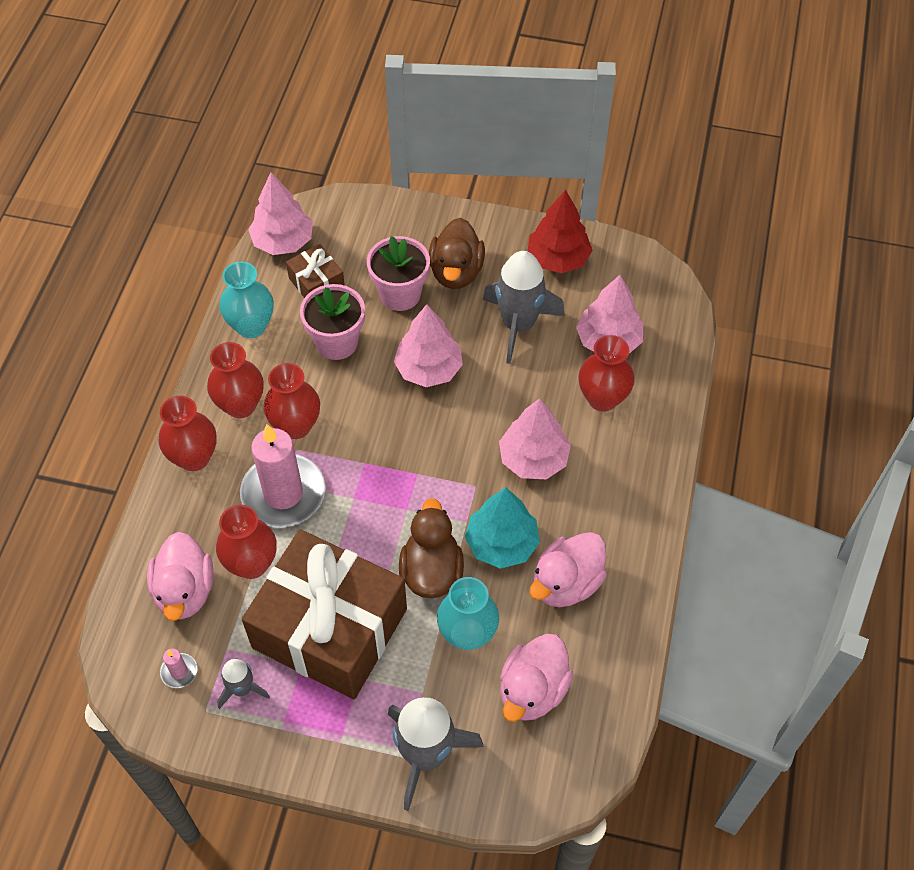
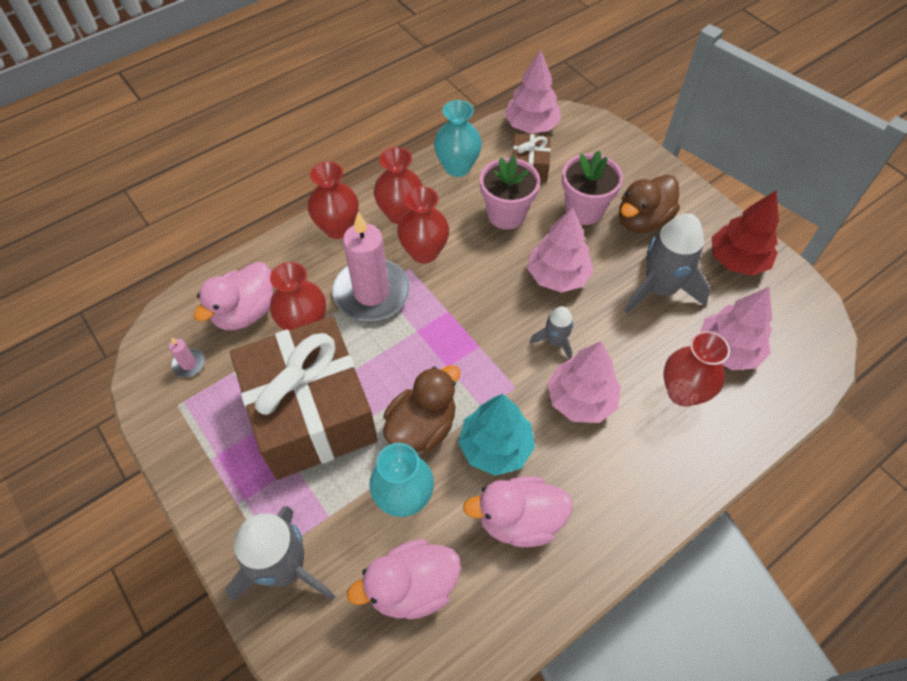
camera: 40 degrees right, 0 degrees up
(242, 689) = (214, 408): grey rocket -> grey rocket (555, 341)

